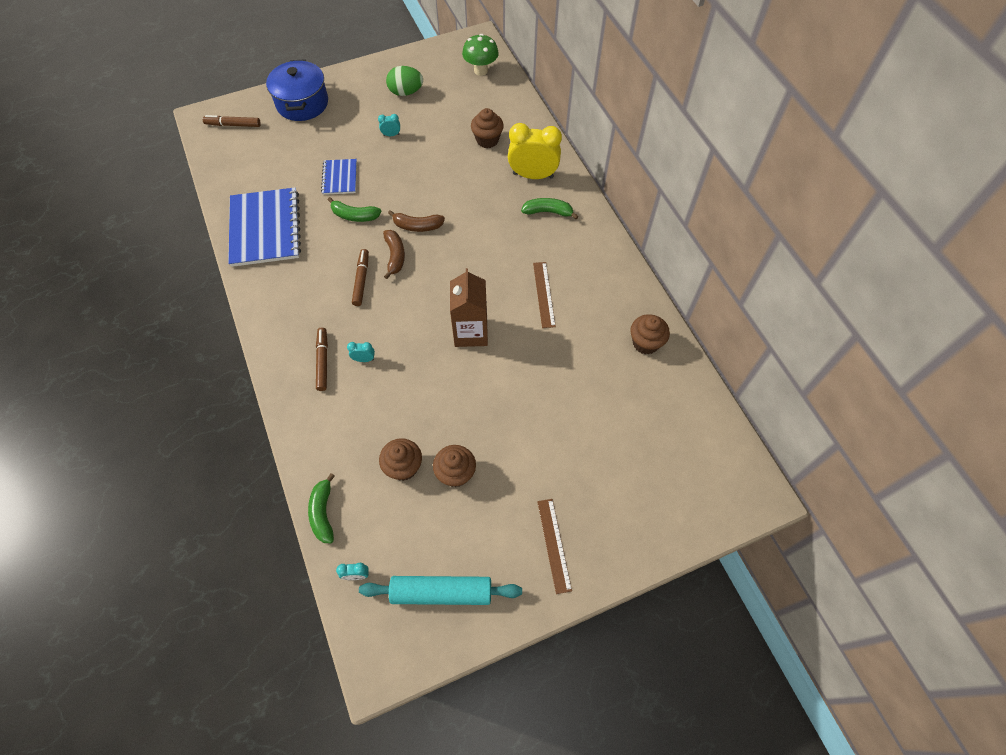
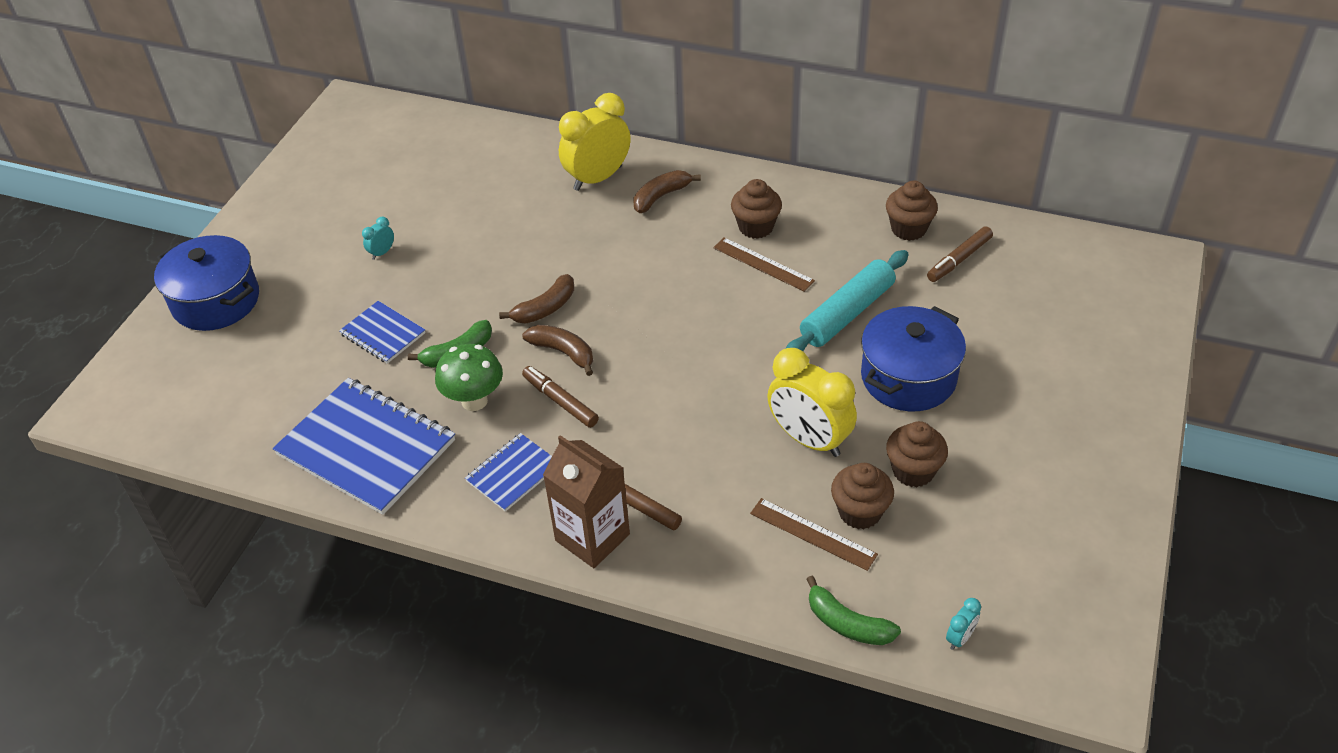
camera: 45 degrees left, 15 degrees down
(233, 125) = (152, 385): brown marker -> brown marker (959, 259)
(299, 297) = (513, 473): none -> blue notebook
(364, 359) = (676, 464): turquoise clock -> none
(406, 92) = (336, 204): green egg -> none
(434, 407) = (809, 439): none -> yellow clock
(441, 592) = (1050, 571): turquoise rolling pin -> turquoise rolling pin (847, 313)
(471, 332) = (744, 350): brown carton -> brown carton (592, 537)
(481, 71) = (396, 128): green mushroom -> green mushroom (474, 401)
(487, 140) = (501, 182): brown cupcake -> brown cupcake (756, 227)
(524, 423) = (908, 377): none -> blue pot
(548, 212) = (661, 196): green banana -> brown banana
(554, 545) = (1076, 442): brown ruler -> brown ruler (813, 534)

